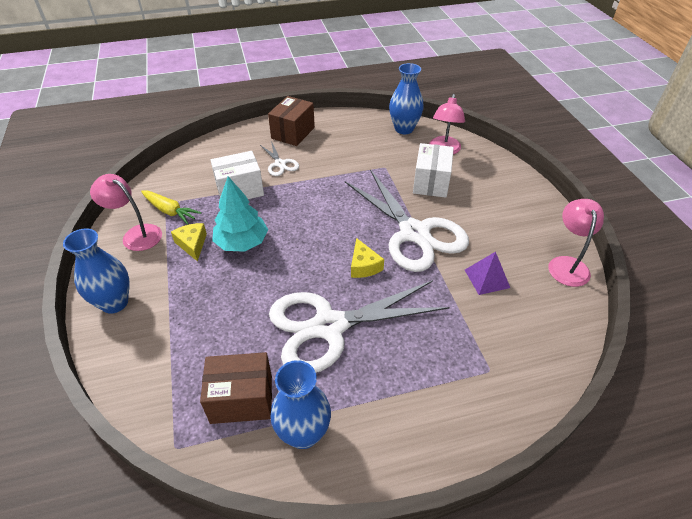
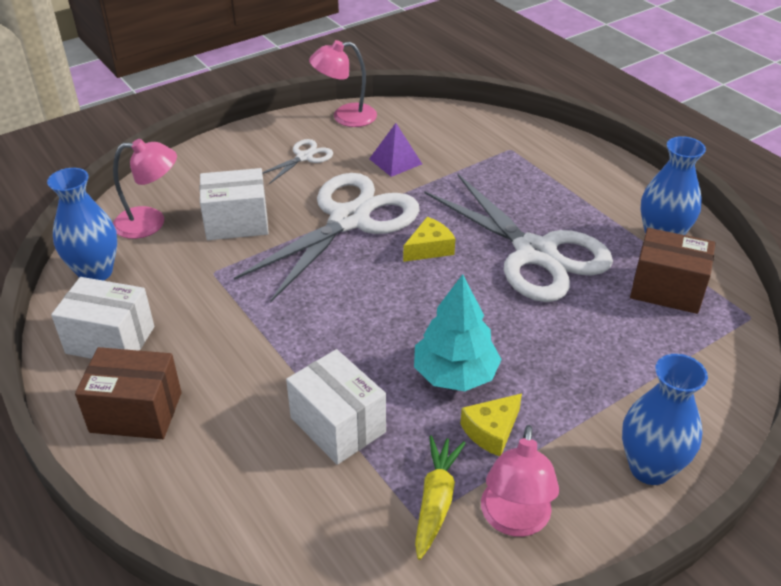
camera: 110 degrees left, 5 degrees down
(241, 399) = (666, 289): brown box -> brown box turned 45 degrees counterclockwise
(280, 164) = (244, 397): white scissors -> white scissors (304, 157)
(347, 130) = (110, 340): none -> white box

